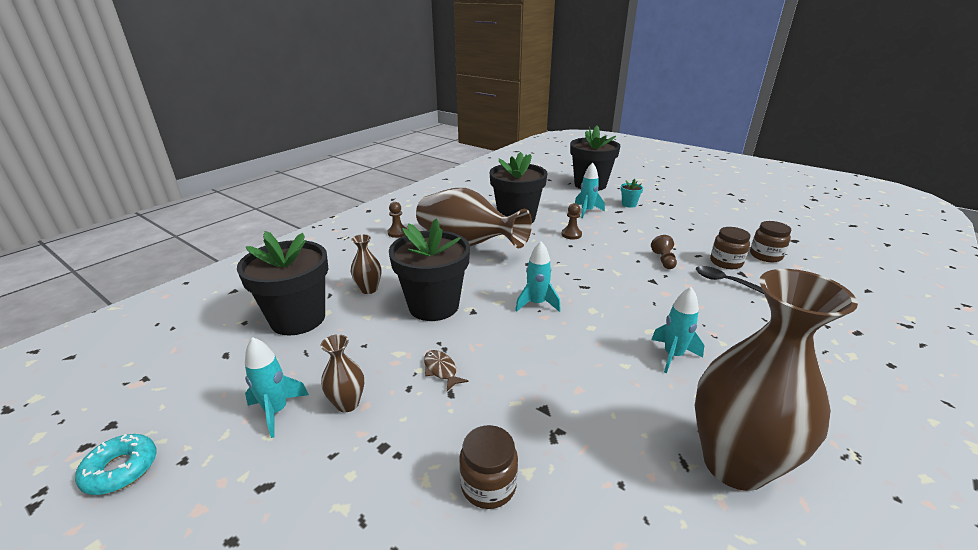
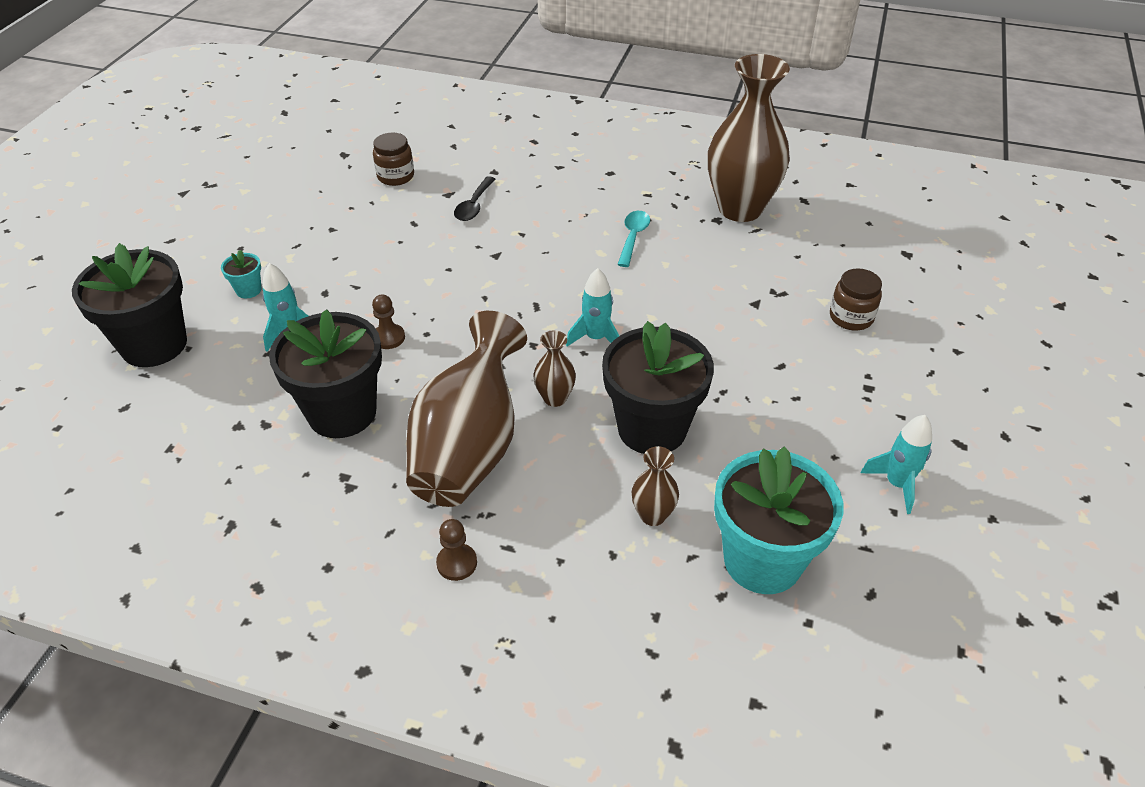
camera: 110 degrees left, 15 degrees up
(121, 469) = (1038, 560): turquoise donut -> none
(298, 319) = (762, 560): black flower pot -> turquoise flower pot
(347, 404) = (847, 434): brown vase -> brown vase (555, 398)
(441, 370) = (756, 382): brown fish -> none
(663, 260) = (439, 248): brown pawn -> none
(673, 355) = (633, 237): turquoise rocket -> turquoise spoon
(726, 262) = (425, 203): brown jar -> none

